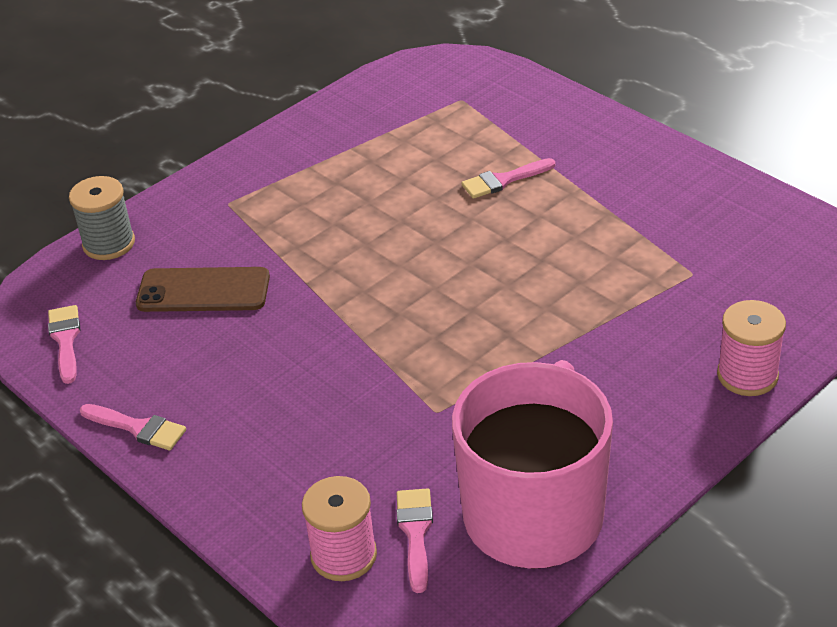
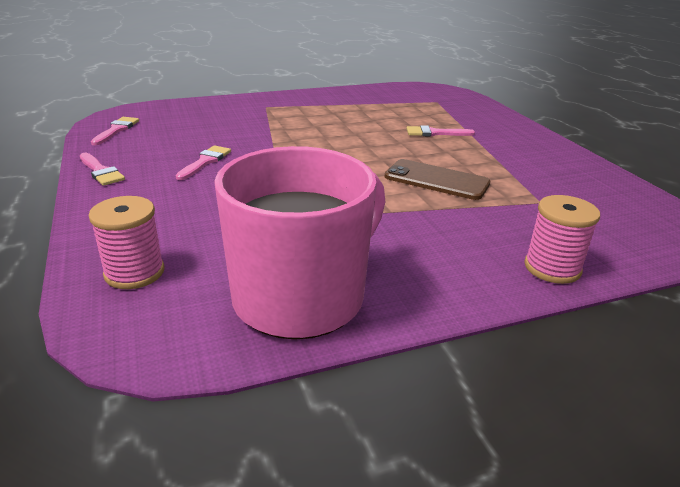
camera: 20 degrees right, 10 degrees down
(109, 244) = (187, 105): grey spool -> none
(203, 290) = (212, 131): brown phone -> brown phone (436, 180)
(415, 533) = (199, 277): pink brush -> pink brush (205, 162)

